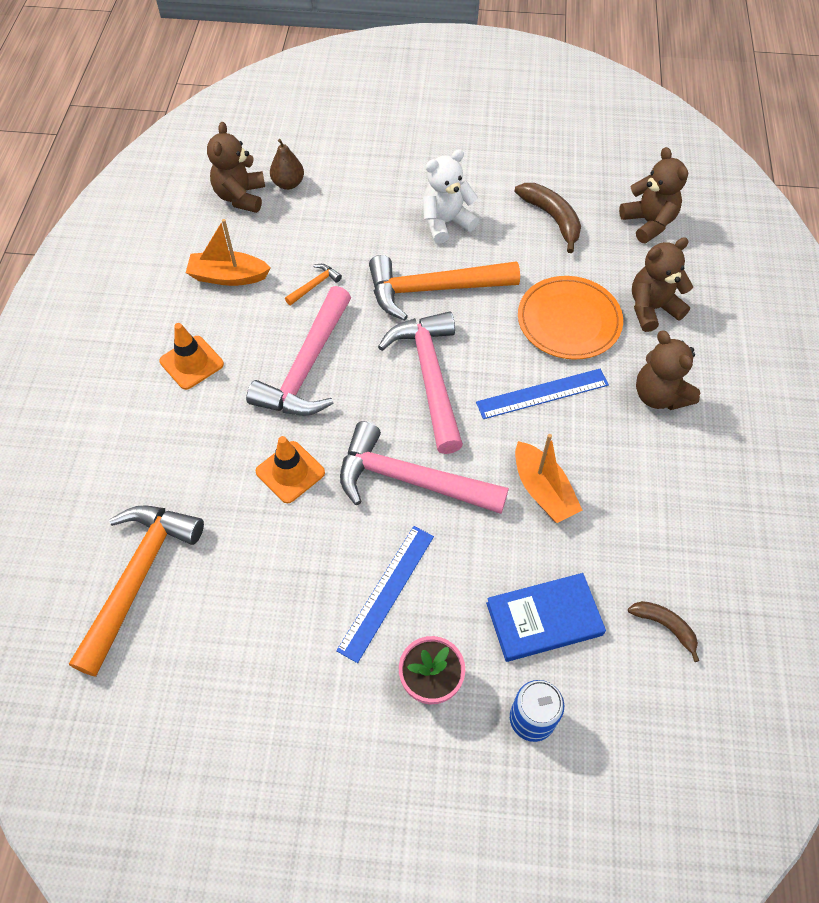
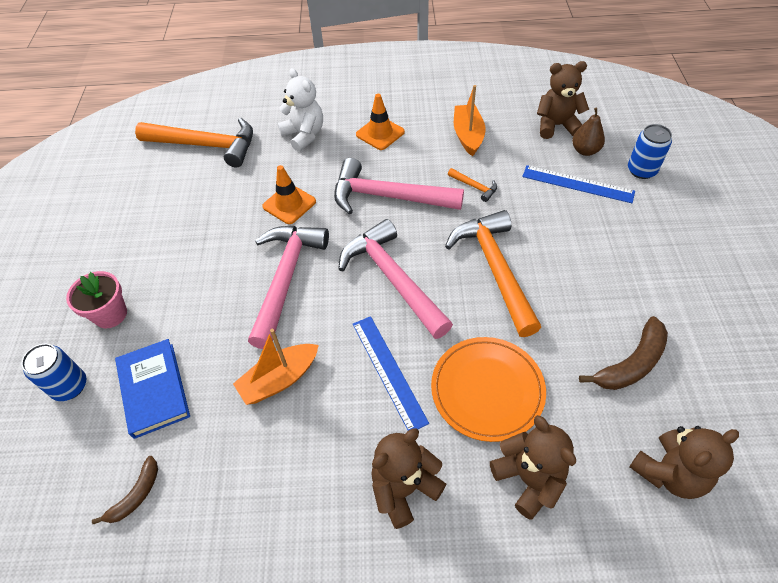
camera: 85 degrees right, 5 degrees down
(330, 150) = (641, 170): none -> blue can
(386, 592) = (187, 277): blue ruler -> blue ruler (577, 184)
(429, 377) = (392, 279): pink hammer -> pink hammer turned 105 degrees counterclockwise
(446, 223) = (584, 268): white teddy bear -> white teddy bear (304, 135)

